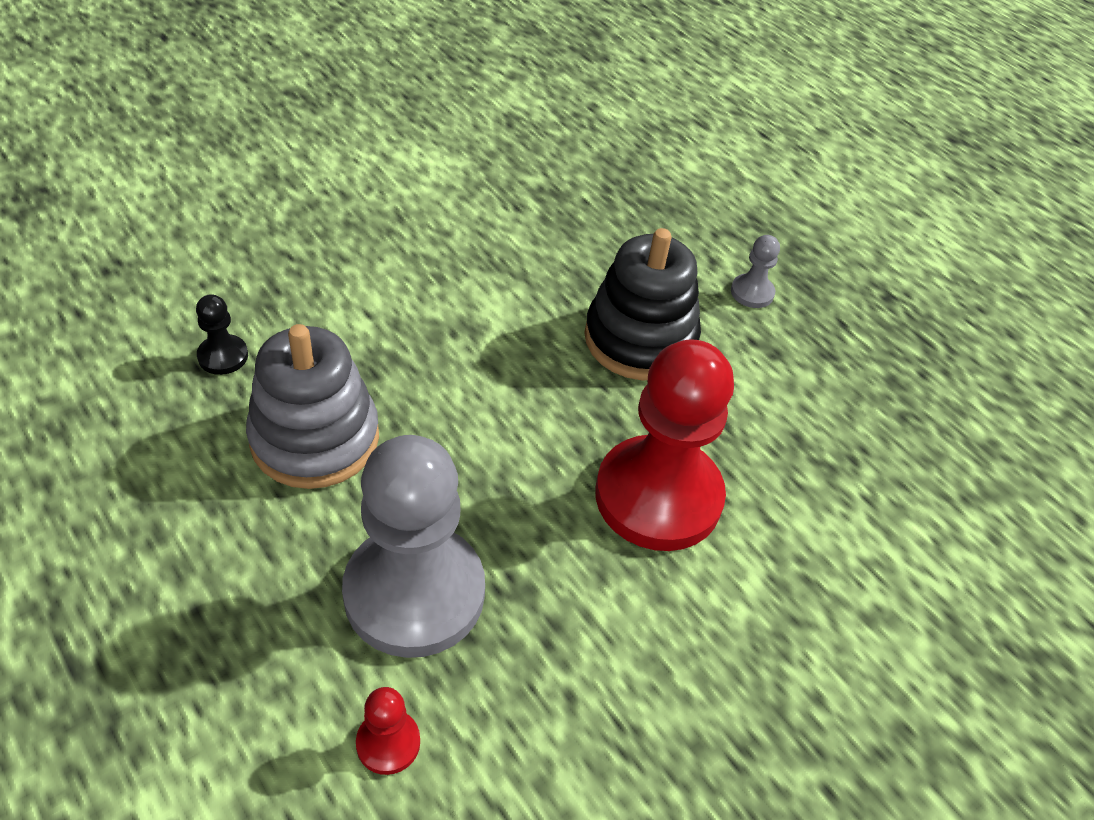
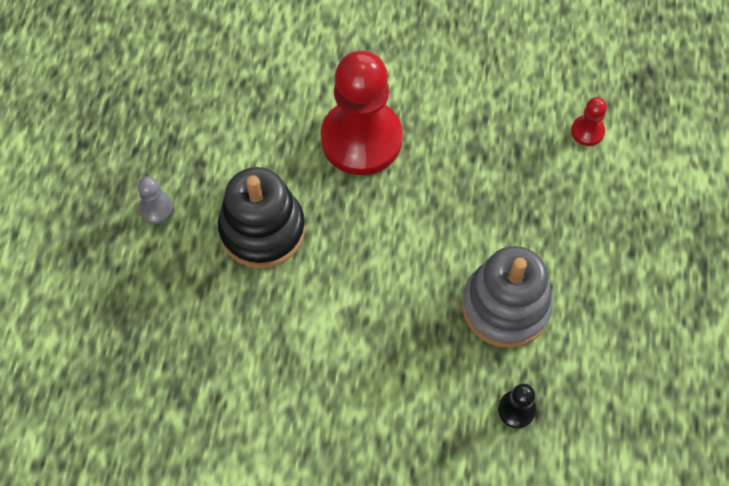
camera: 130 degrees left, 15 degrees up
(414, 593) = (524, 183): grey pawn -> none

